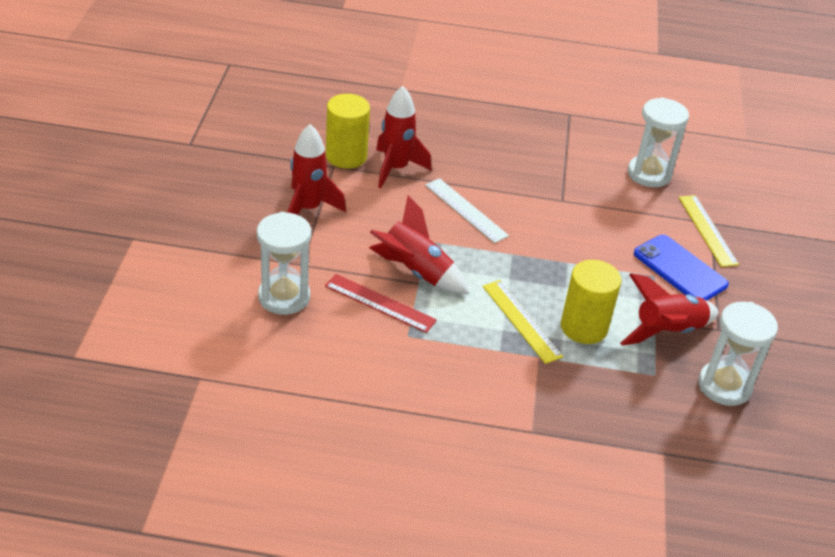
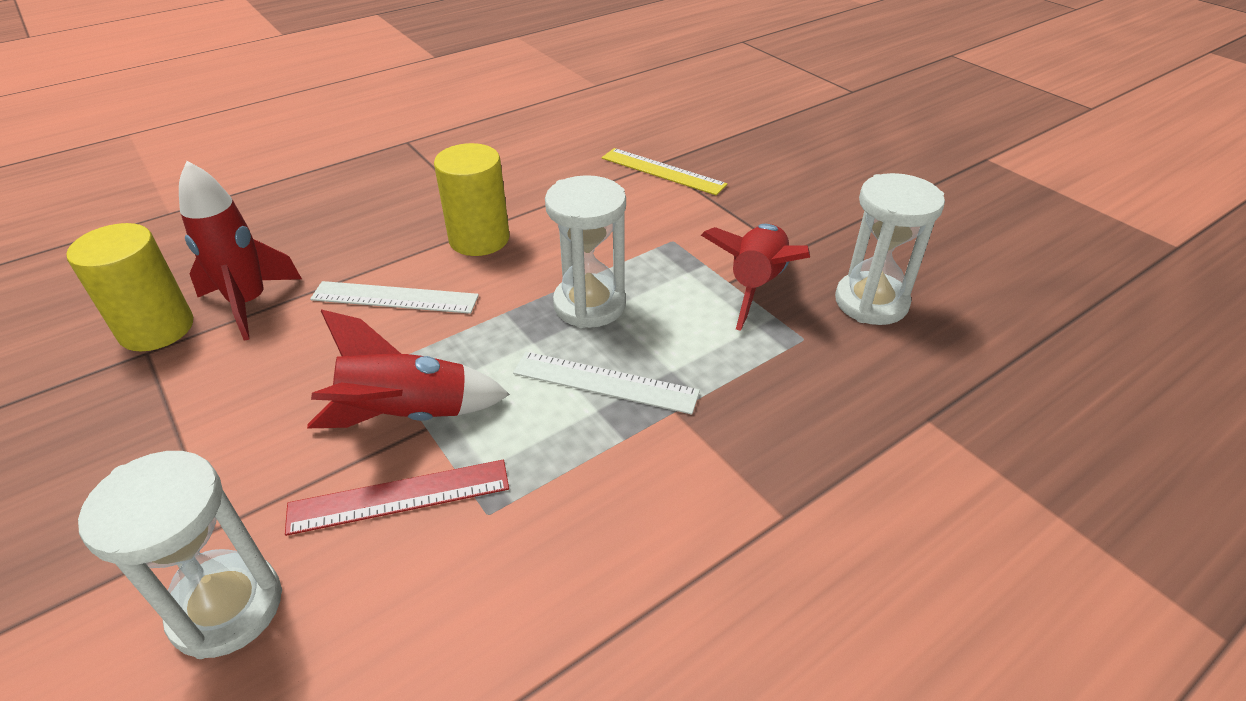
camera: 40 degrees left, 0 degrees up
(308, 209) = (154, 435): red rocket -> none
(521, 321) = (605, 382): yellow ruler -> white ruler
(584, 327) = (677, 340): yellow cylinder -> yellow cylinder (479, 239)
(649, 174) = (550, 153): white hourglass -> white hourglass (589, 305)
(680, 269) = (686, 219): blue phone -> none

